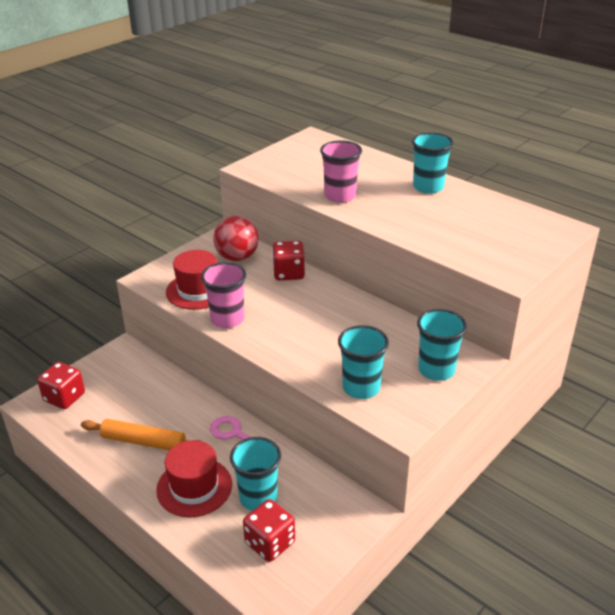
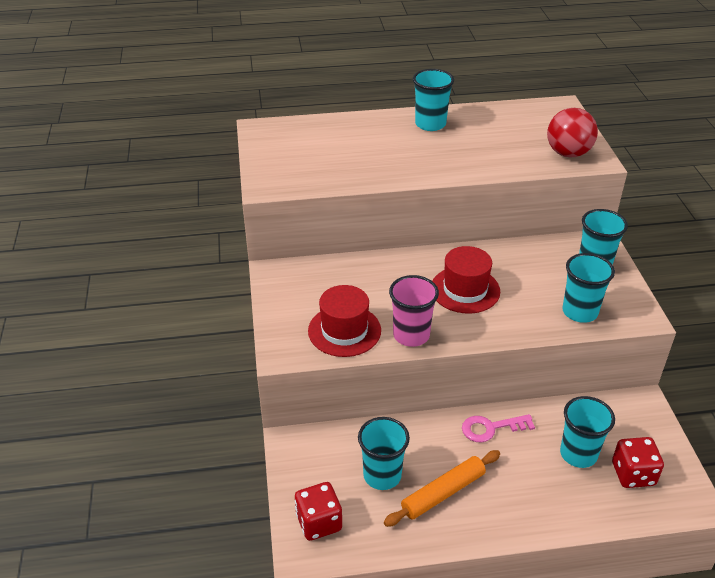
camera: 50 degrees left, 5 degrees up
(132, 404) = (382, 475): none -> turquoise cup
(194, 487) = (532, 487): red hat -> red hat (465, 290)
(237, 257) = (320, 281): red ball -> red ball (568, 153)
(288, 273) = (383, 266): red dice -> none
(340, 196) = (387, 168): pink cup -> none

